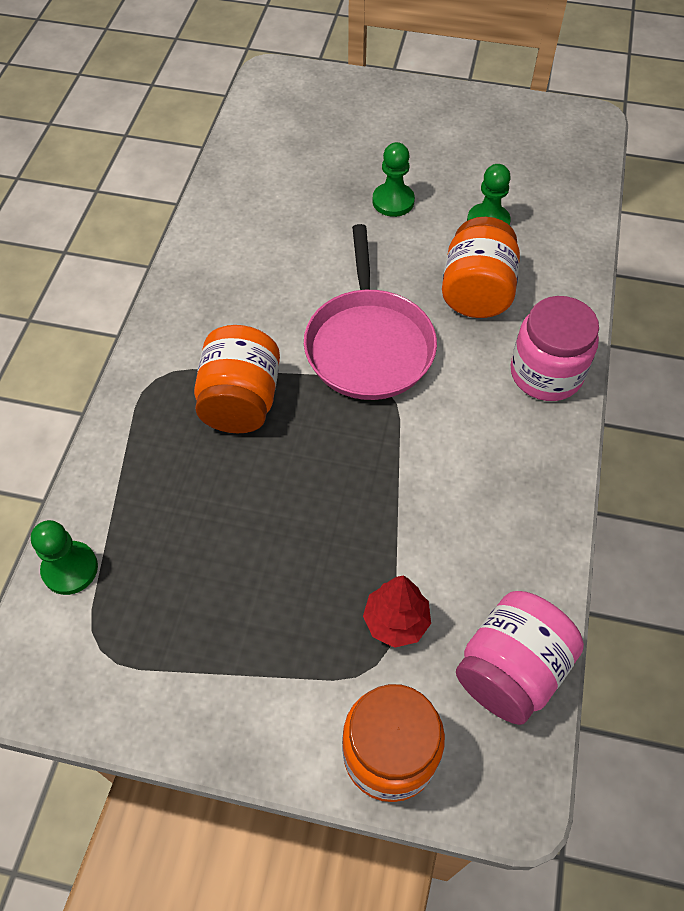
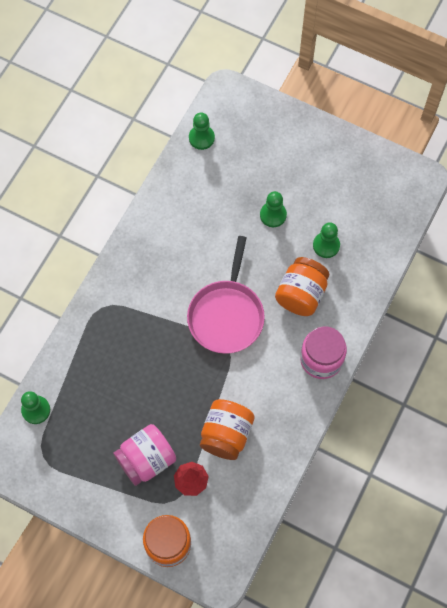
camera: 15 degrees right, 10 degrees up
(240, 401) = (145, 334): orange jar -> orange jar (226, 434)
(253, 132) = (201, 138): none -> green pawn
(511, 670) = (239, 520): pink jar -> pink jar (146, 460)

